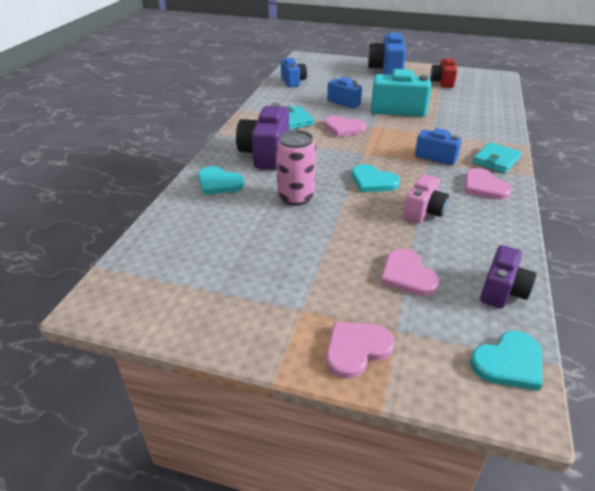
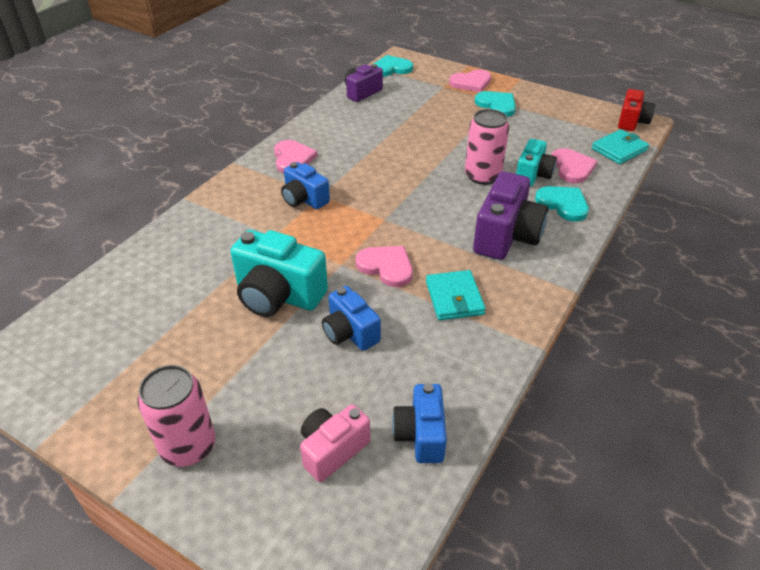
camera: 165 degrees left, 5 degrees up
(246, 205) = (533, 175): none -> turquoise camera
(373, 181) = (397, 180): turquoise heart -> turquoise heart (496, 105)
(386, 70) = (188, 446): blue camera -> pink can
(407, 275) = (418, 108): pink heart -> pink heart (572, 167)
(424, 211) = (370, 145): pink camera -> pink camera (332, 450)
(442, 82) = (127, 364): red camera -> red camera (632, 122)
(496, 160) = (245, 184): turquoise wallet -> turquoise wallet (619, 149)

